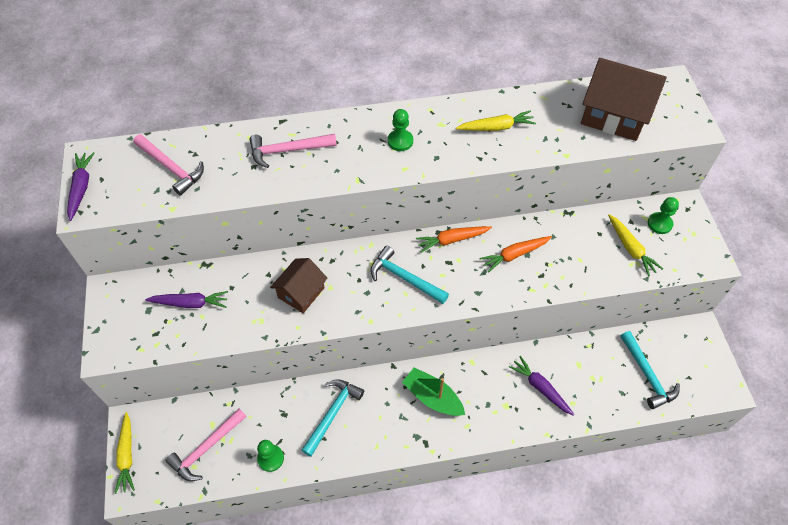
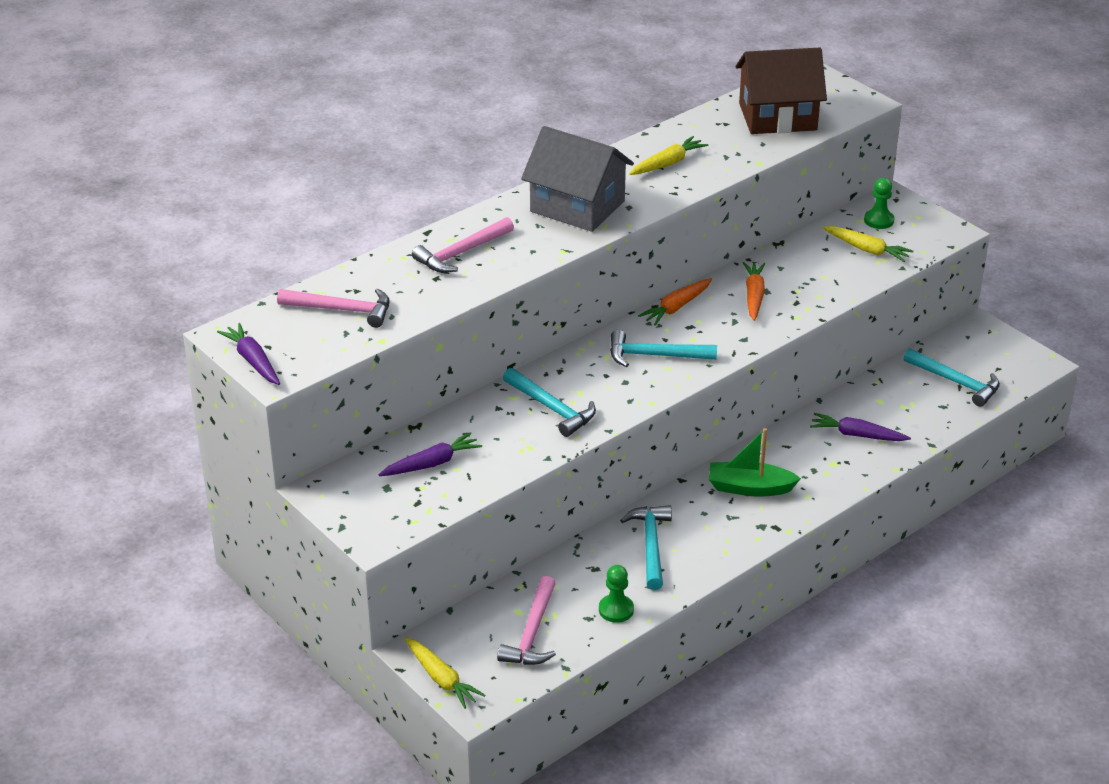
camera: 30 degrees left, 20 degrees down
(301, 292) = (552, 408): brown house -> turquoise hammer
(400, 141) = (577, 206): green pawn -> grey house
(514, 255) = (754, 296): orange carrot -> orange carrot turned 150 degrees clockwise

